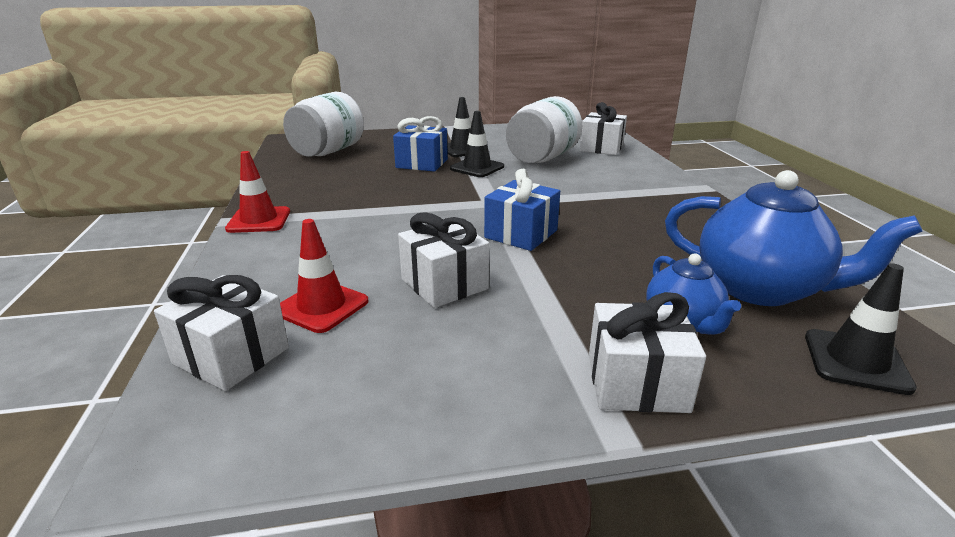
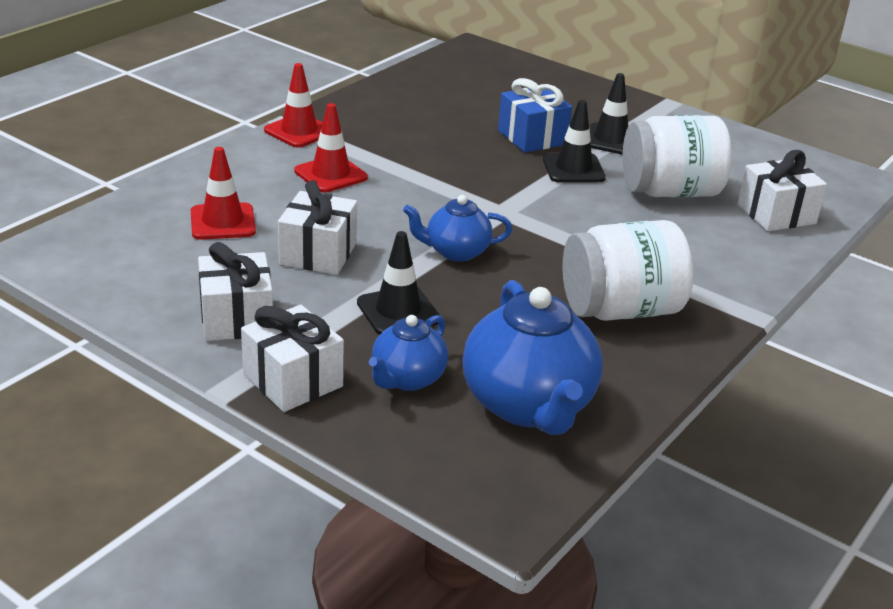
camera: 45 degrees right, 5 degrees up
(231, 356) = (134, 222): white gift -> white gift (236, 318)
(328, 151) = (477, 81): white jar -> white jar (620, 310)
(341, 233) = (331, 174): none -> red traffic cone
(521, 234) = (456, 252): blue gift -> blue teapot
(856, 361) = (455, 477): black traffic cone -> black traffic cone (398, 311)

